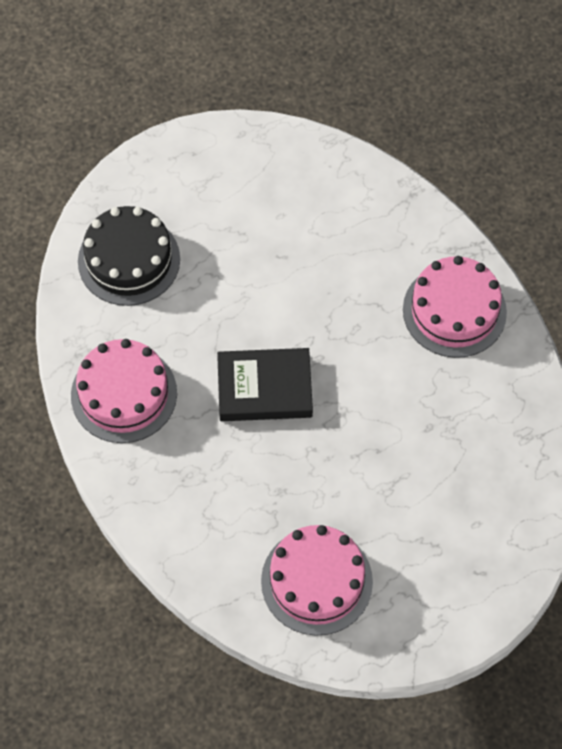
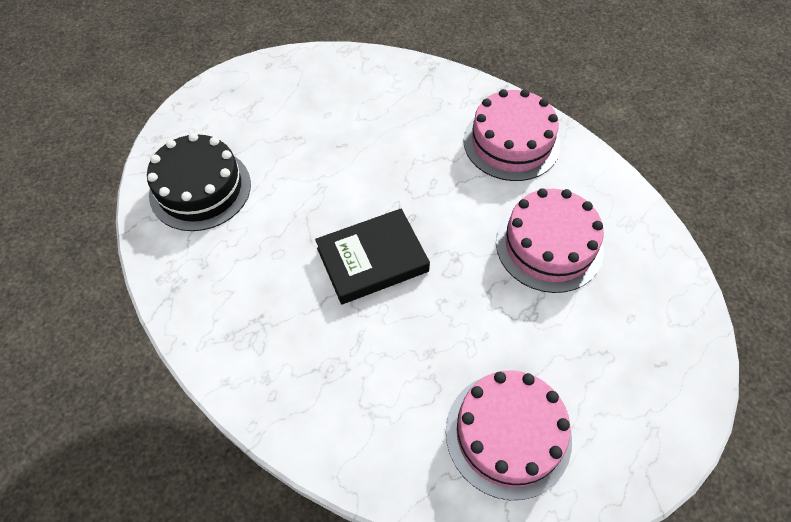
camera: 20 degrees left, 5 degrees down
(124, 394) = (234, 311): pink cake -> pink cake (549, 245)

